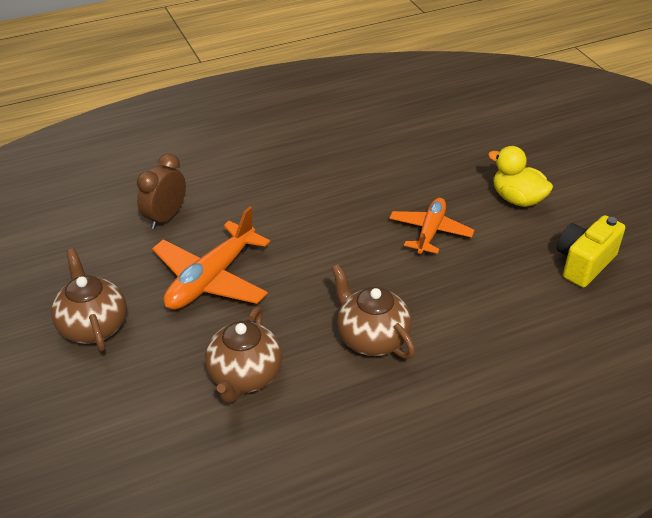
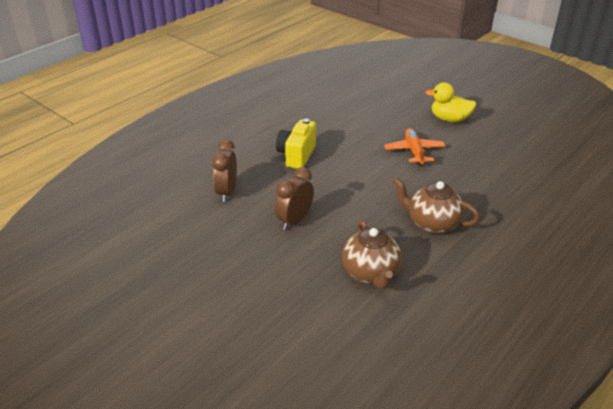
camera: 25 degrees left, 5 degrees down
(93, 326) = (233, 277): brown teapot -> none
(211, 279) = (294, 221): orange plane -> brown clock
(584, 263) = (518, 144): yellow camera -> yellow camera (296, 155)

